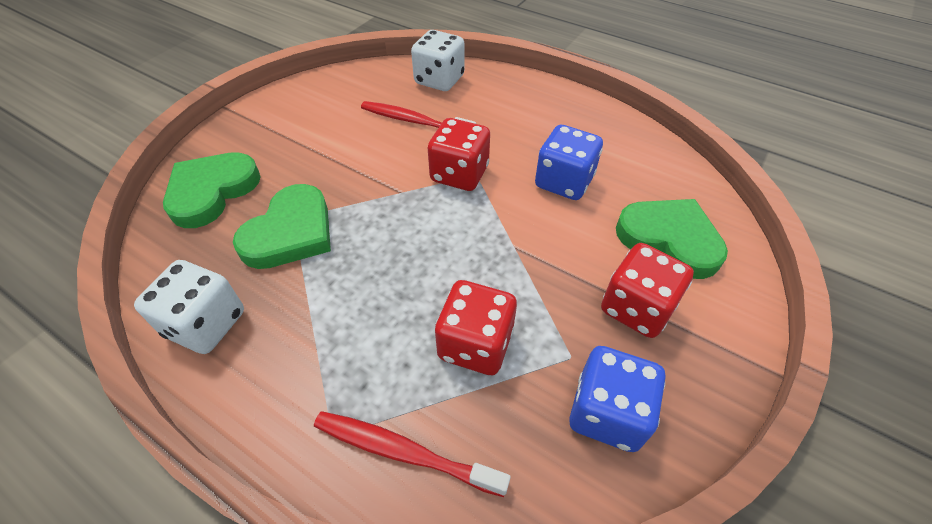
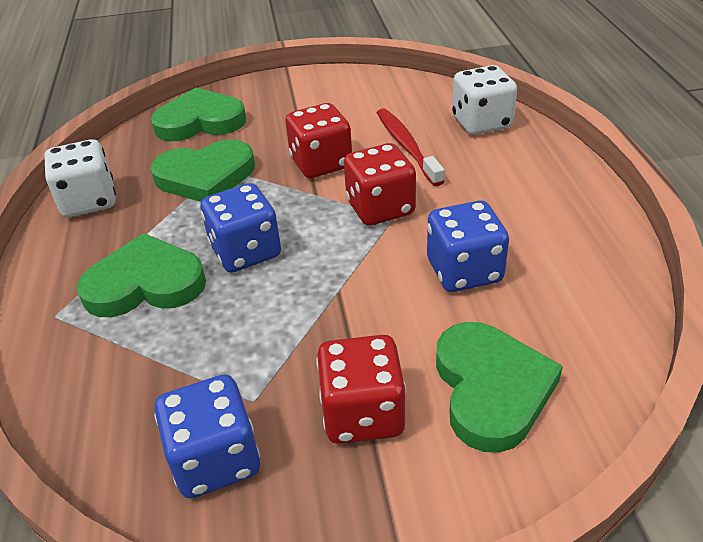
camera: 50 degrees right, 10 degrees down
(372, 347) = (145, 283): none -> green heart
(404, 452) = (70, 359): red toothbrush -> none
(414, 266) = (246, 251): none -> blue dice
(475, 344) = (204, 334): red dice -> red dice (321, 163)

